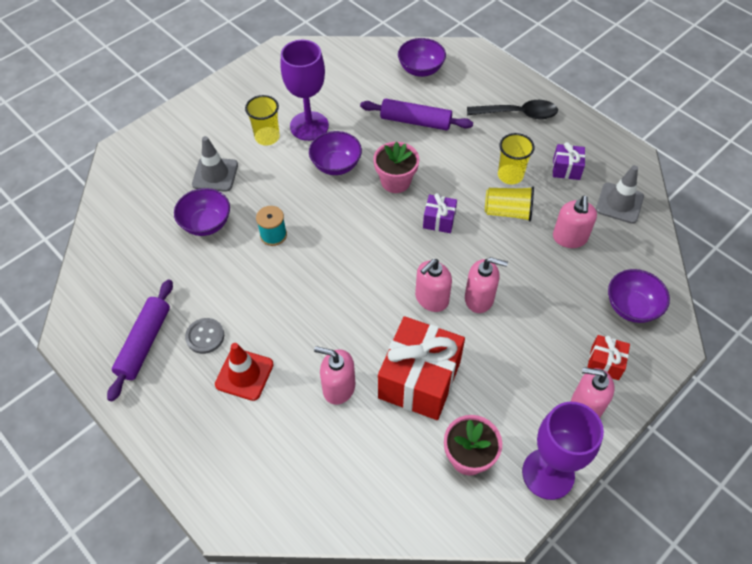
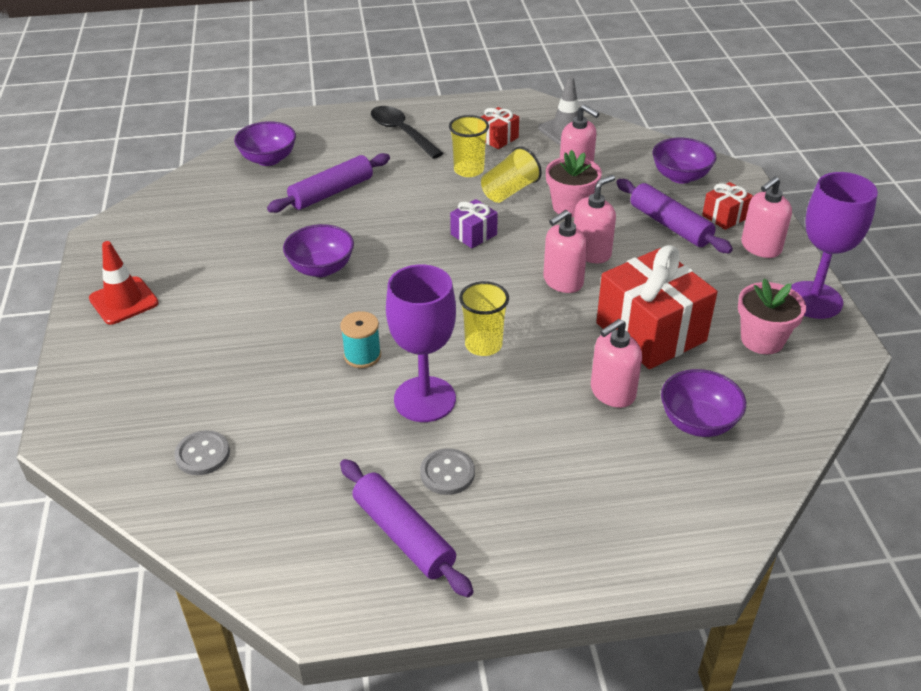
camera: 55 degrees left, 15 degrees down
(145, 215) = (202, 454): none -> grey button
(206, 223) = (282, 404): purple bowl -> purple bowl (698, 422)
(215, 174) = (217, 365): grey traffic cone -> none
(244, 374) = (531, 460): red traffic cone -> red traffic cone (124, 301)
(267, 137) = (215, 300): yellow cup -> yellow cup (483, 345)
(309, 126) = (241, 263): purple goblet -> purple goblet (425, 399)
(395, 181) = (392, 239): pink flower pot -> pink flower pot (570, 206)
(431, 299) = (562, 281): pink soap dispenser -> pink soap dispenser turned 60 degrees clockwise
(518, 114) = (401, 132): black spoon -> black spoon turned 75 degrees counterclockwise
(558, 331) = (670, 225): none -> purple rolling pin
(566, 169) = (498, 138): purple gift -> red gift

